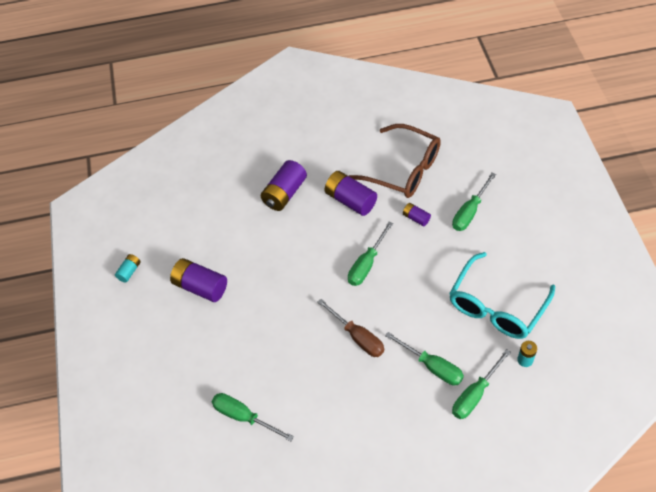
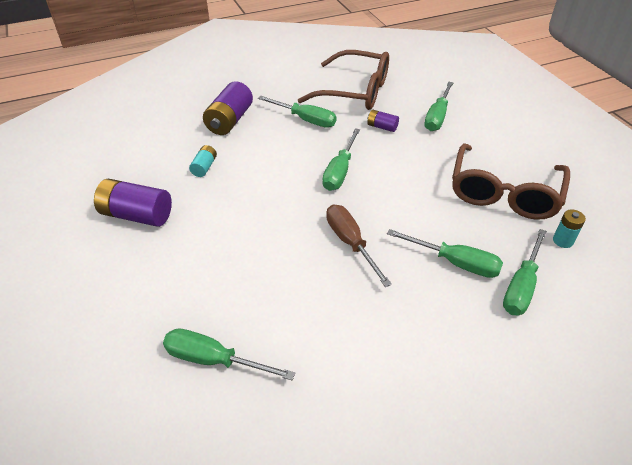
camera: 15 degrees left, 10 degrees down
(129, 271) = (40, 210): turquoise battery -> turquoise battery (204, 167)
(350, 200) = (305, 119): purple battery -> green screwdriver
(357, 337) = (350, 243): brown screwdriver -> brown screwdriver turned 150 degrees counterclockwise
(496, 306) = (504, 193): turquoise glasses -> brown glasses

